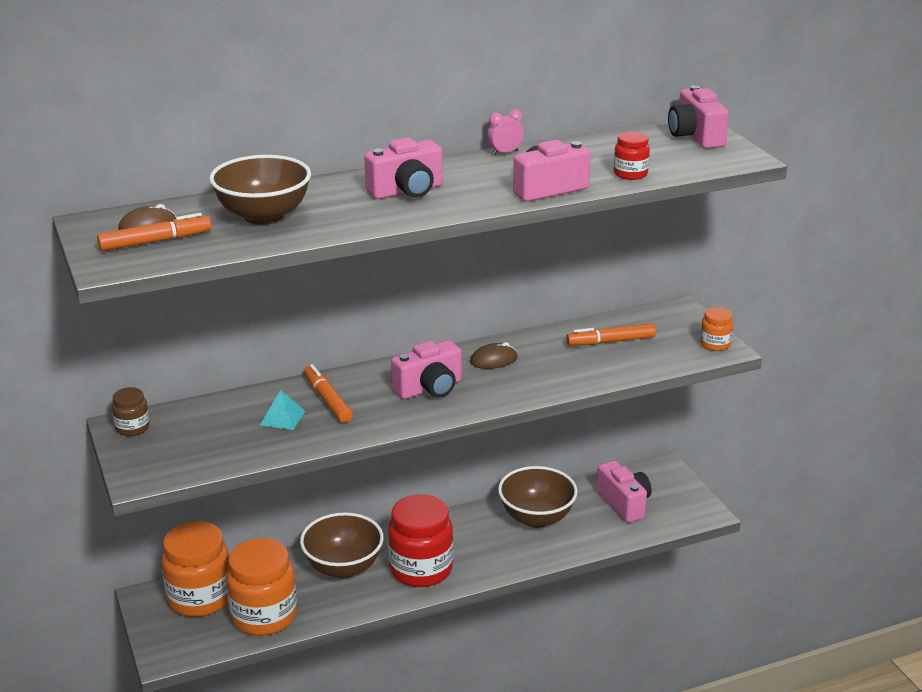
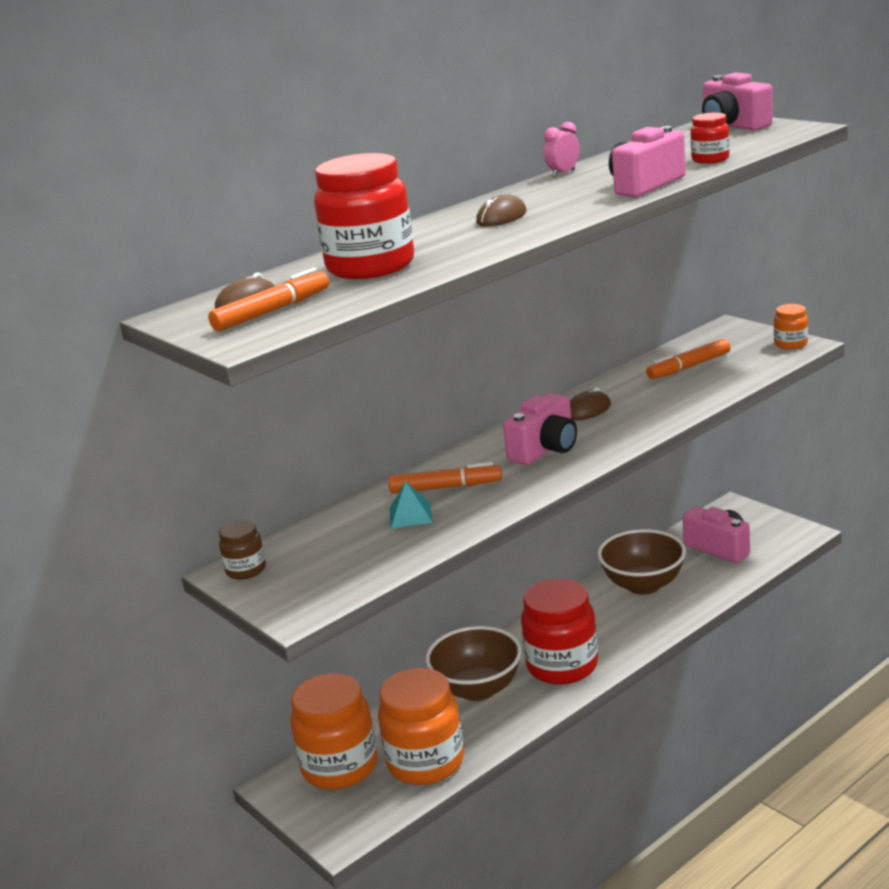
camera: 15 degrees left, 5 degrees down
(263, 216) = (370, 267): brown bowl -> red jar
(328, 400) = (446, 487): orange marker -> orange marker turned 135 degrees clockwise
(407, 191) = (501, 217): pink camera -> brown mouse

